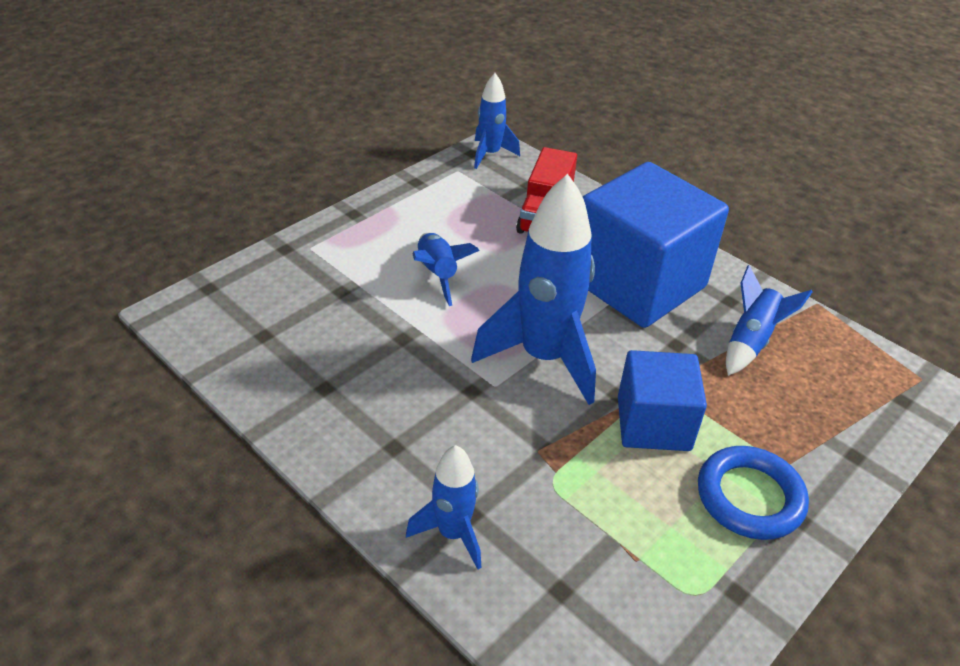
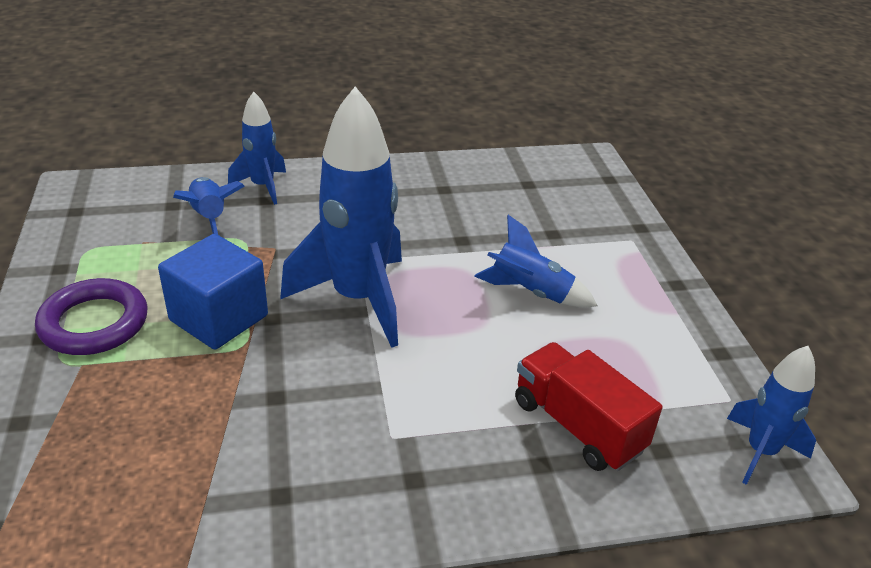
camera: 125 degrees right, 5 degrees down
(637, 283) = (388, 428): blue cube -> none
(749, 497) = (94, 323): blue ring -> purple ring
(751, 341) = (211, 460): blue rocket -> blue rocket (209, 219)

